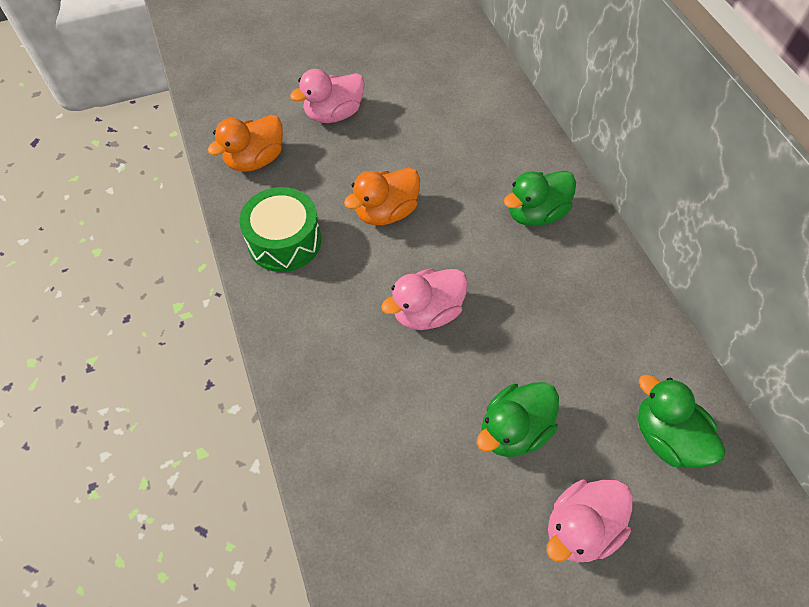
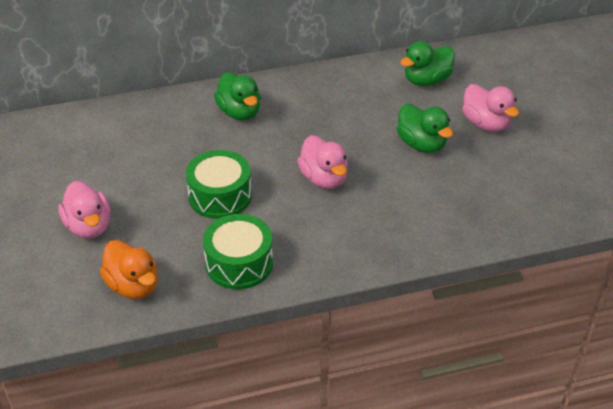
camera: 85 degrees left, 15 degrees down
(386, 212) = (220, 196): orange duck -> green drum

